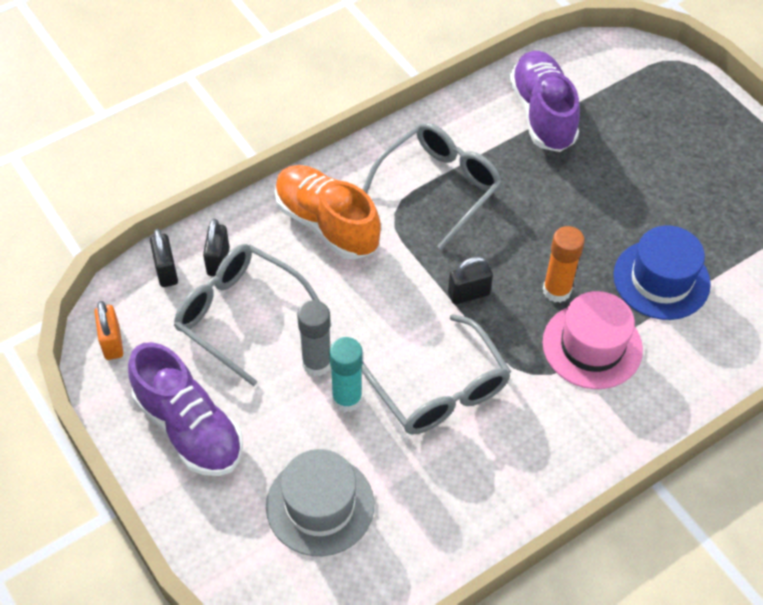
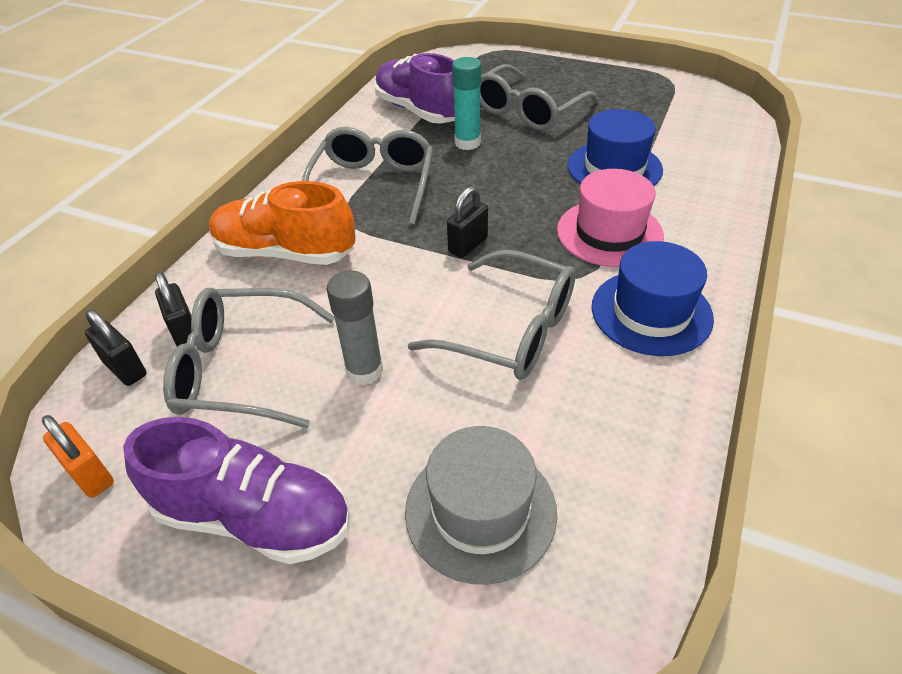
camera: 30 degrees left, 10 degrees down
(347, 399) = (423, 386): turquoise glue stick -> turquoise glue stick (467, 143)
(556, 291) = (541, 210): orange glue stick -> none
(556, 435) = (651, 312): none -> blue hat
(644, 167) = (529, 110): none -> grey glasses

